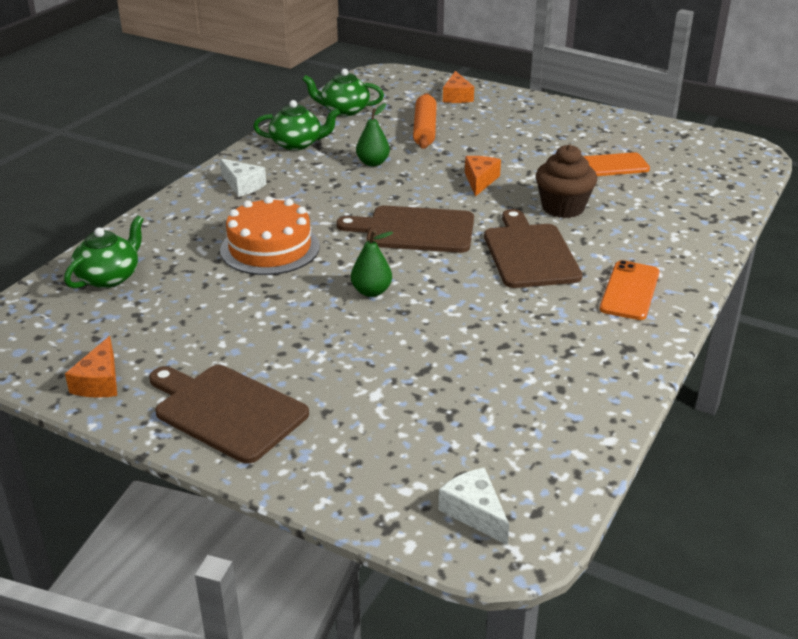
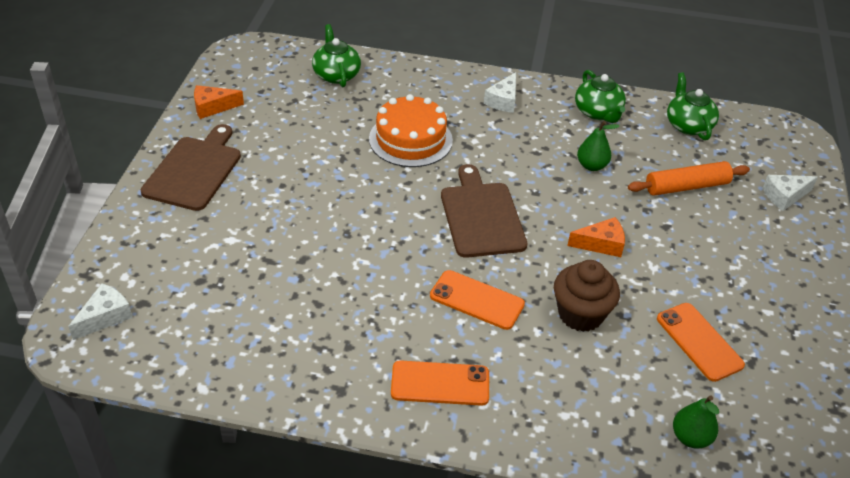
camera: 70 degrees right, 10 degrees up
(109, 277) = (336, 75): green teapot -> green teapot turned 120 degrees counterclockwise
(371, 291) = (369, 209): green pear -> green pear (690, 437)
(457, 96) = (784, 196): orange cheese -> white cheese
(529, 253) = (477, 300): brown cutting board -> orange phone

